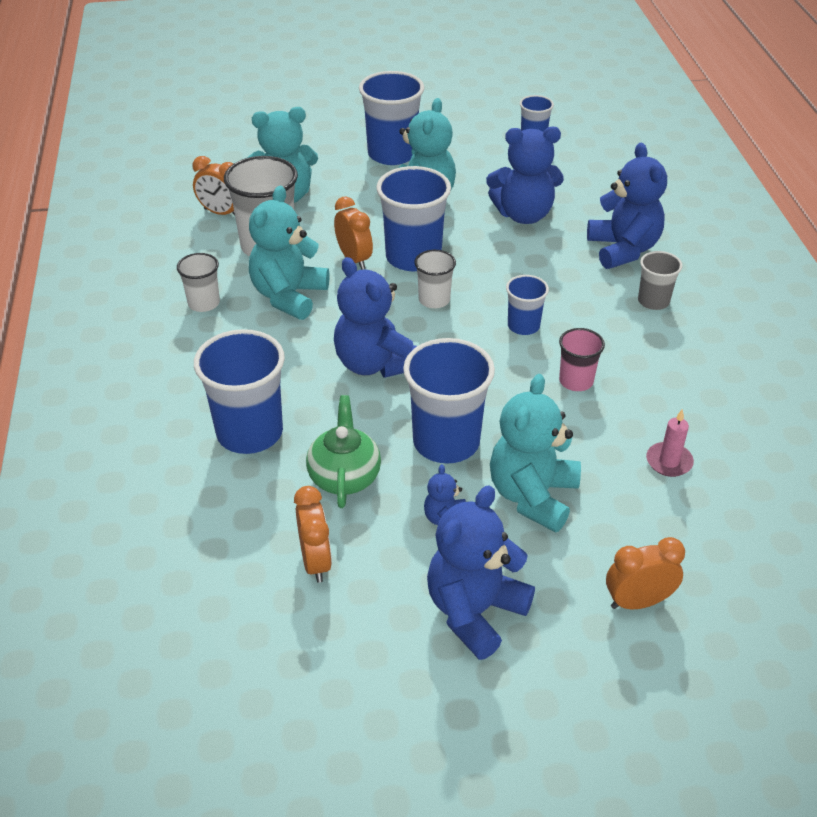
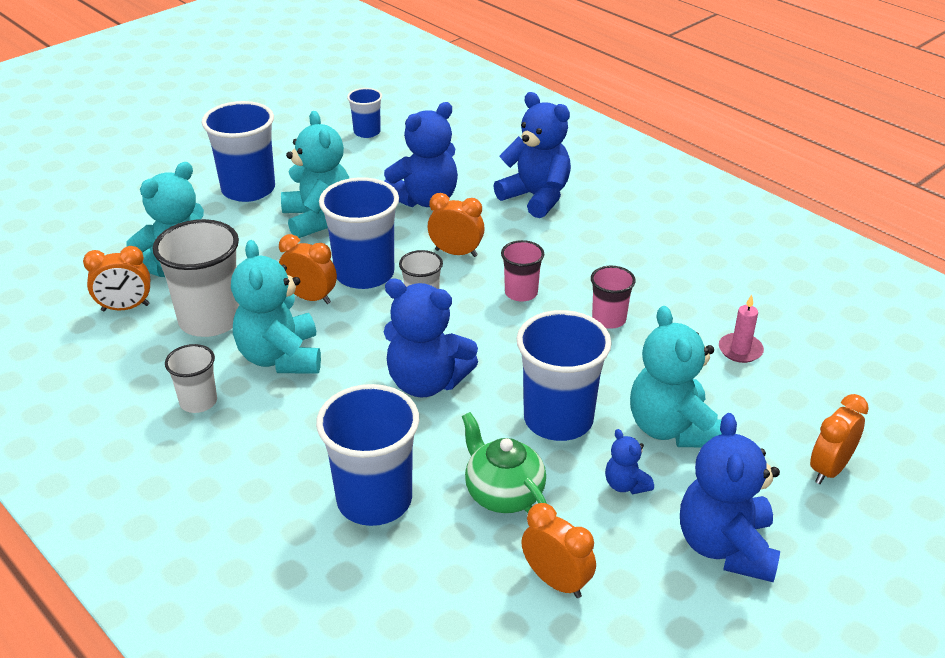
camera: 35 degrees left, 5 degrees down
(503, 270) = (456, 253): none -> orange clock
(523, 326) = (521, 293): blue cup -> pink cup
(653, 301) = (601, 229): grey cup -> none

